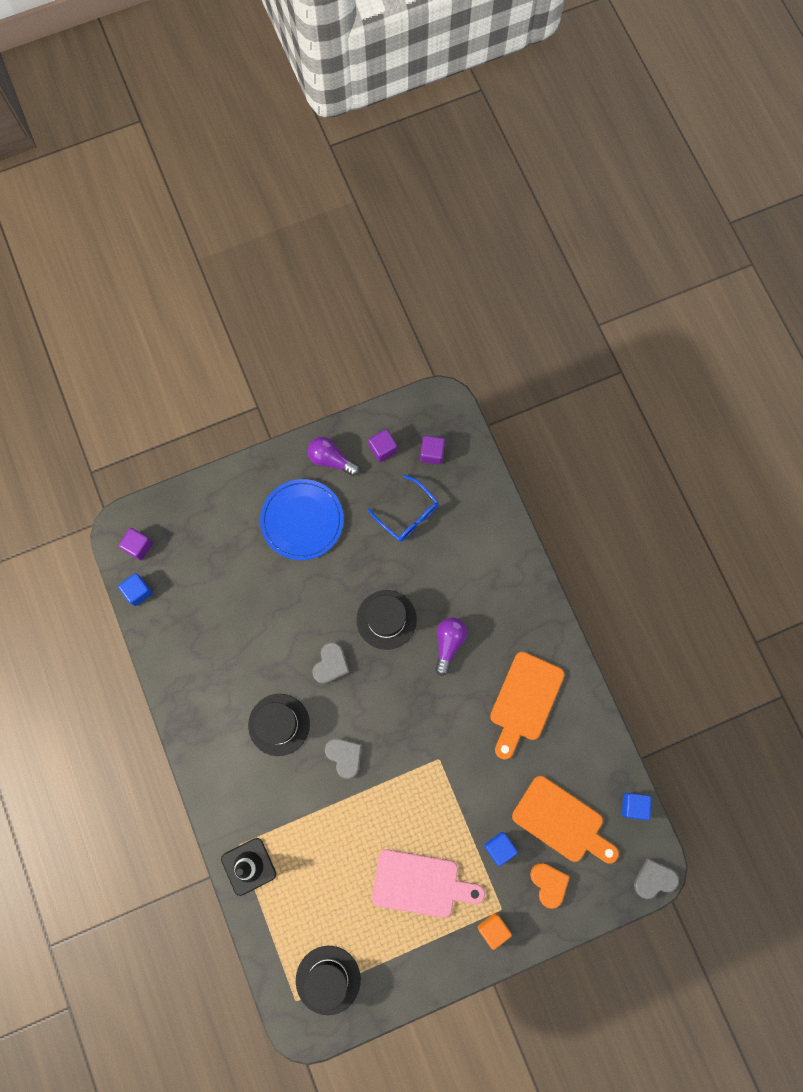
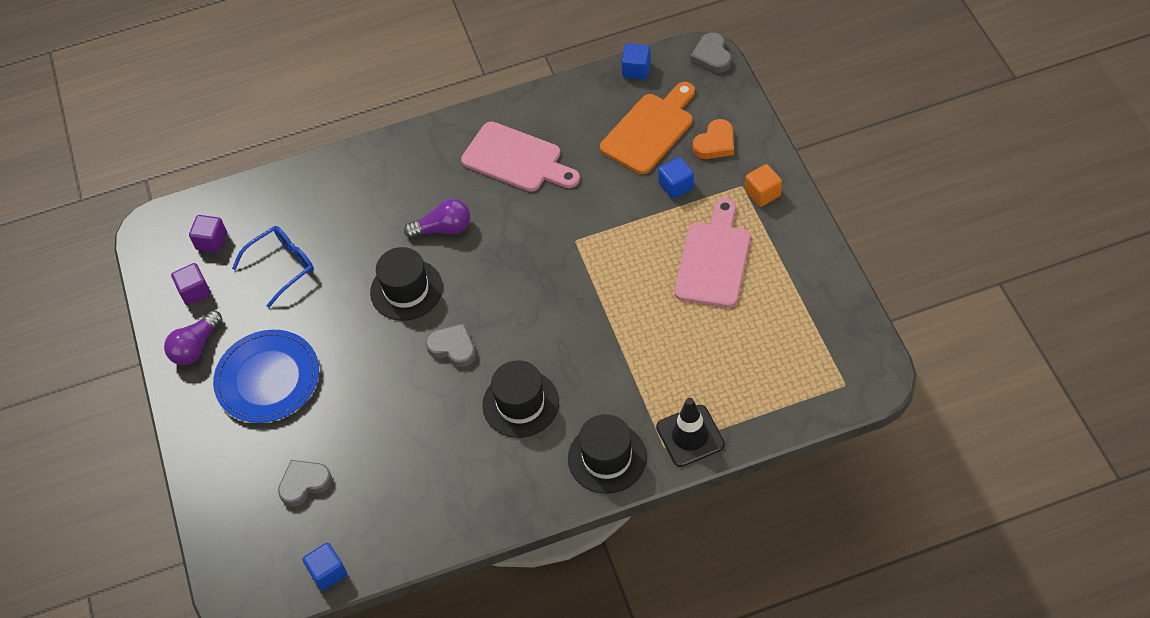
camera: 80 degrees left, 20 degrees down
(138, 546) = (266, 573): purple cube -> none
(328, 979) = (820, 351): black hat -> black hat (607, 458)
(344, 756) = (565, 333): grey heart -> grey heart (304, 484)
(448, 644) = (443, 228): purple light bulb -> purple light bulb turned 150 degrees clockwise
(524, 701) = (517, 159): orange cutting board -> pink cutting board
(549, 883) = (715, 143): orange heart -> orange heart turned 150 degrees clockwise

